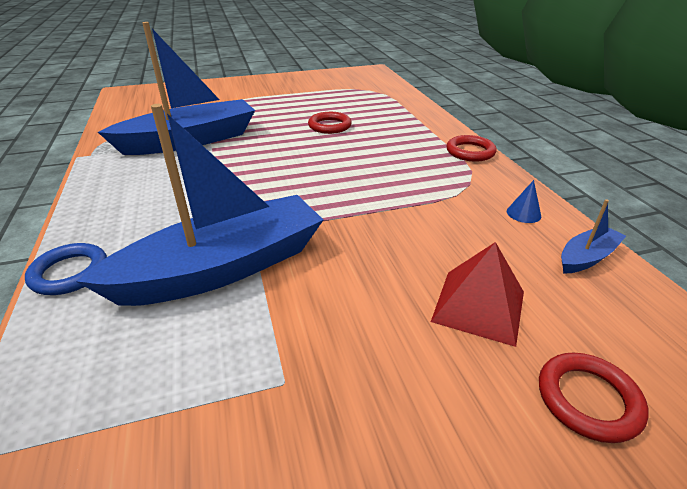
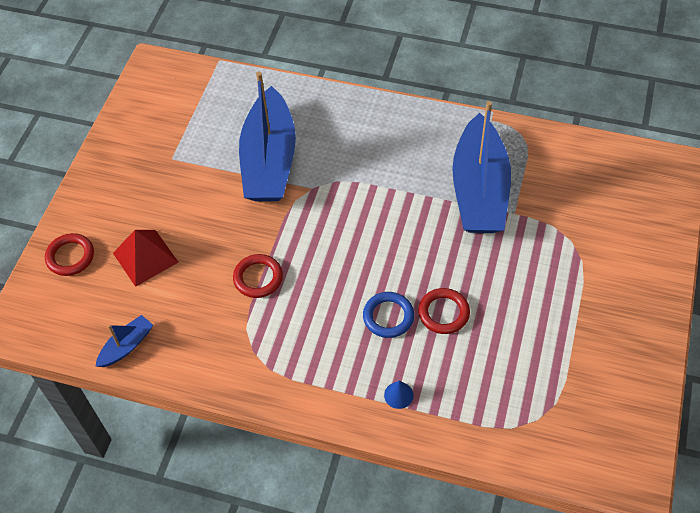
camera: 125 degrees right, 20 degrees up
(69, 273) = (318, 97): blue ring -> blue ring (388, 317)
(470, 152) = (301, 397): red ring -> red ring (258, 278)
(523, 213) = (191, 353): blue cone -> blue cone (398, 395)
(586, 257) = (126, 346): blue boat -> blue boat turned 135 degrees counterclockwise

